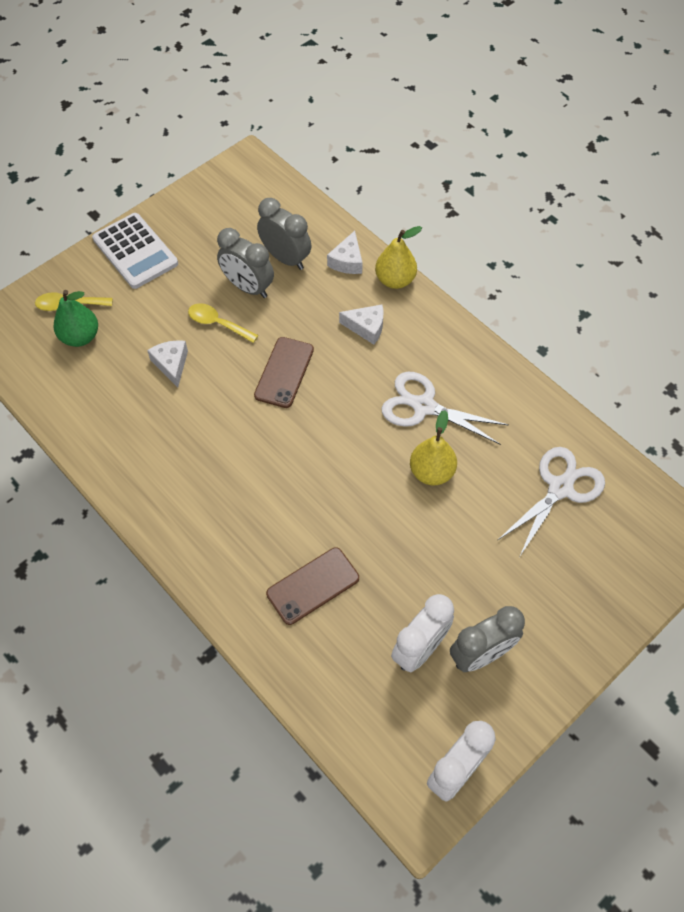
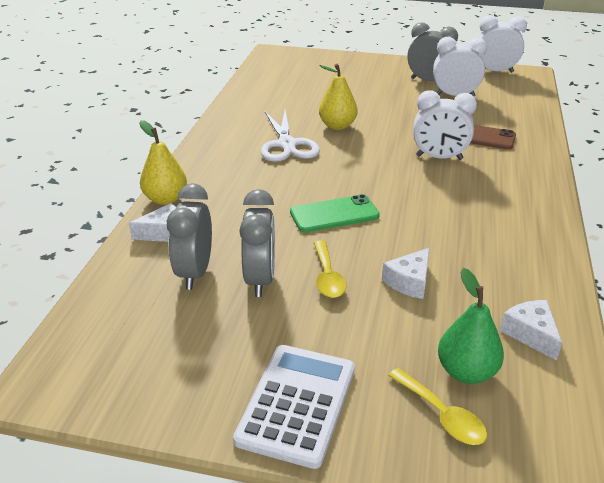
camera: 125 degrees left, 25 degrees down
(284, 372) = (334, 214): brown phone -> green phone
(303, 514) = (439, 157): none -> white clock
(366, 327) = (237, 193): white cheese -> white cheese (530, 334)
(560, 488) = (291, 88): white scissors -> none

